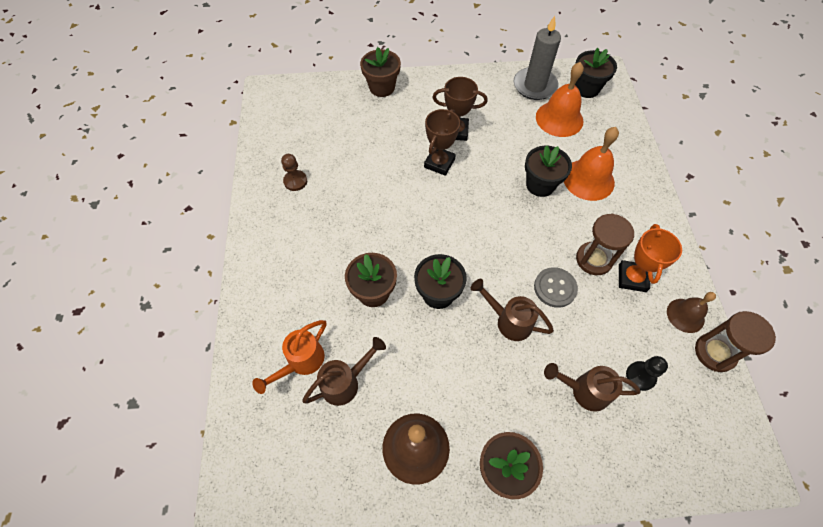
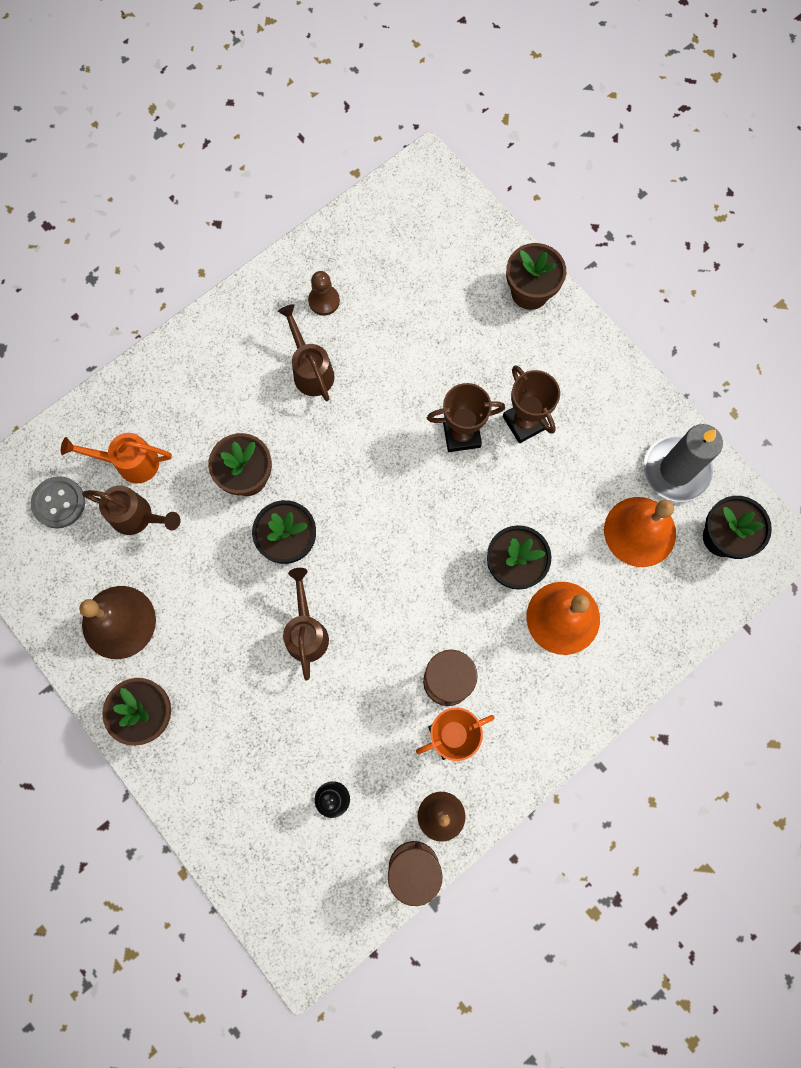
camera: 55 degrees right, 15 degrees up
(555, 288) = (380, 658): grey button -> grey button (59, 503)
(583, 390) = (278, 749): brown watering can -> brown watering can (310, 369)

